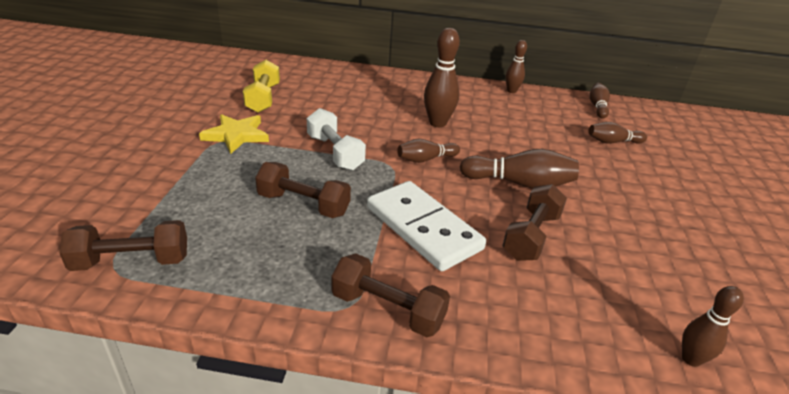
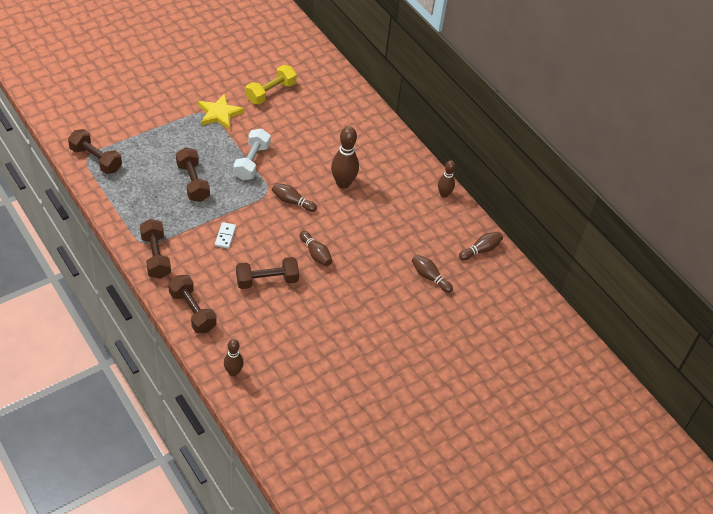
camera: 45 degrees right, 15 degrees up
(423, 228) = (225, 236): white domino -> white domino, size x0.40
(519, 183) = (315, 254): brown bowling pin -> brown bowling pin, size x0.62
(533, 334) = (192, 311): none -> brown dumbbell

